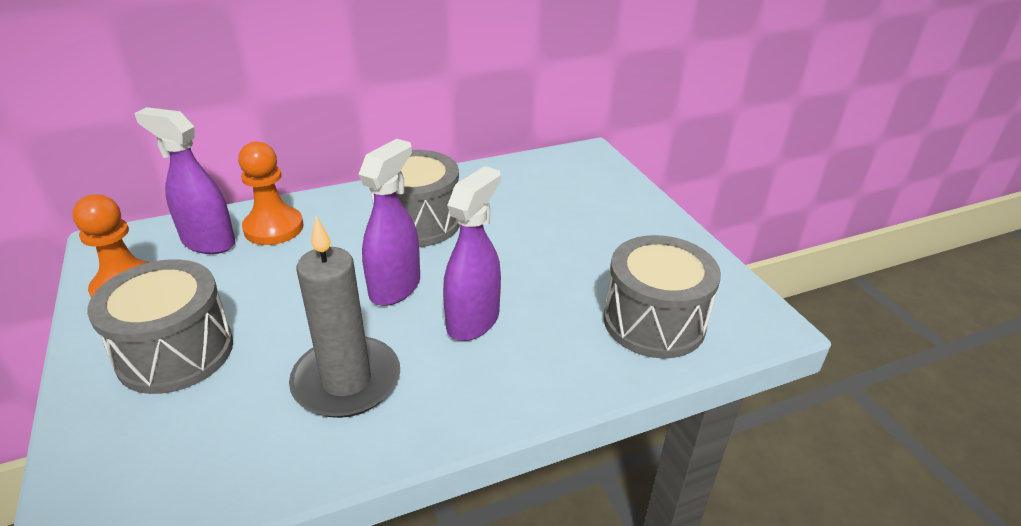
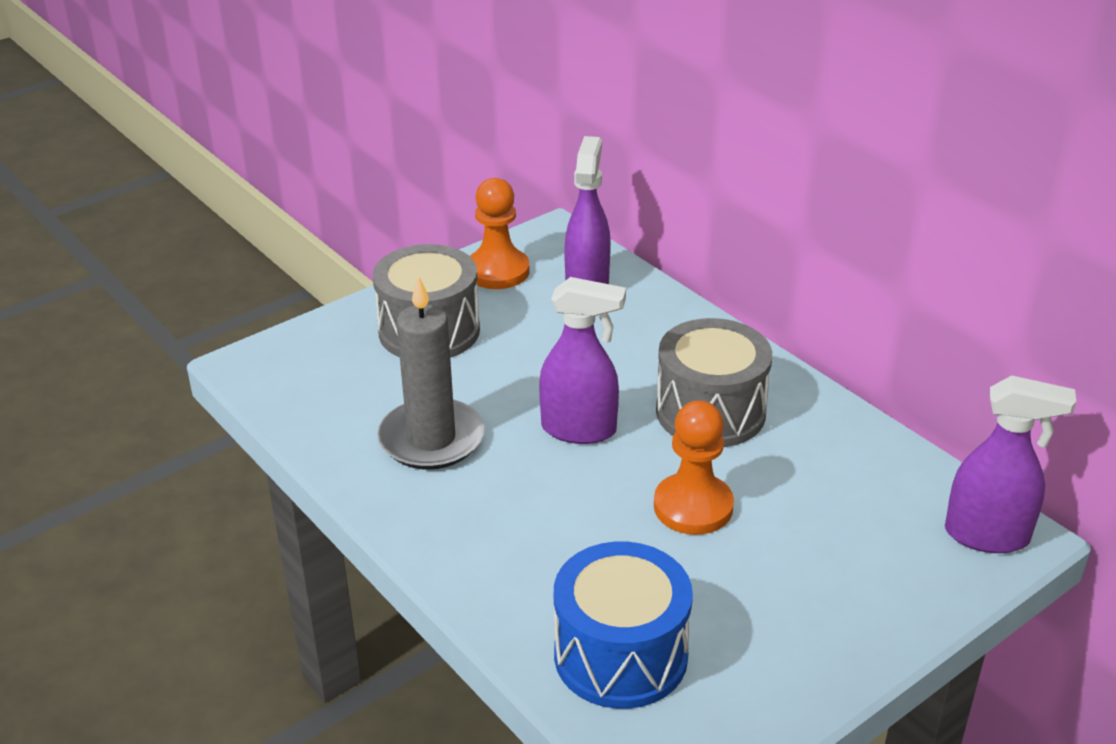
camera: 75 degrees right, 0 degrees up
(273, 228) = (635, 315): orange pawn -> orange pawn (693, 507)
(473, 321) = (552, 500): purple spray bottle -> purple spray bottle (987, 536)
(654, 322) = (620, 655): grey drum -> blue drum

